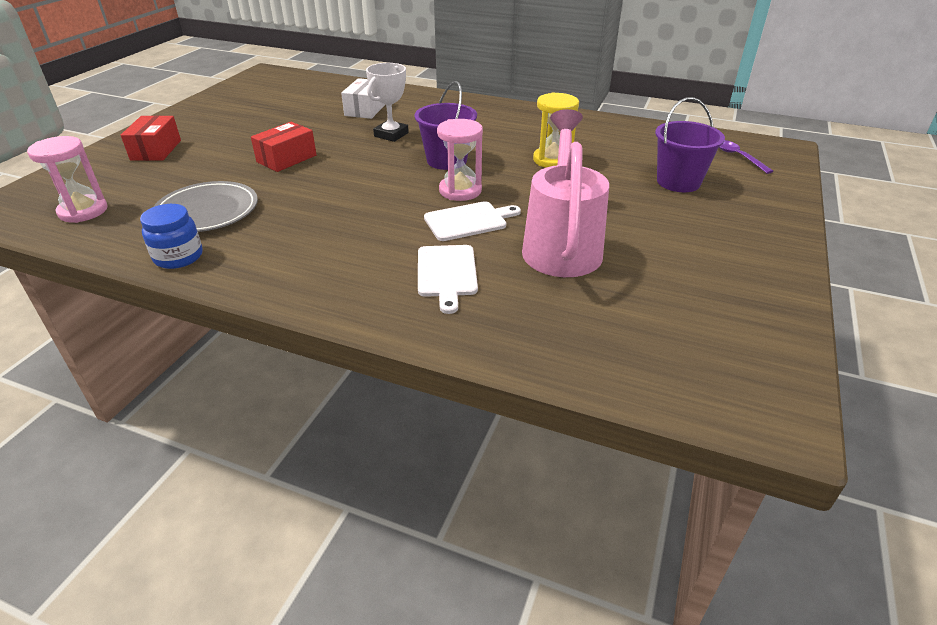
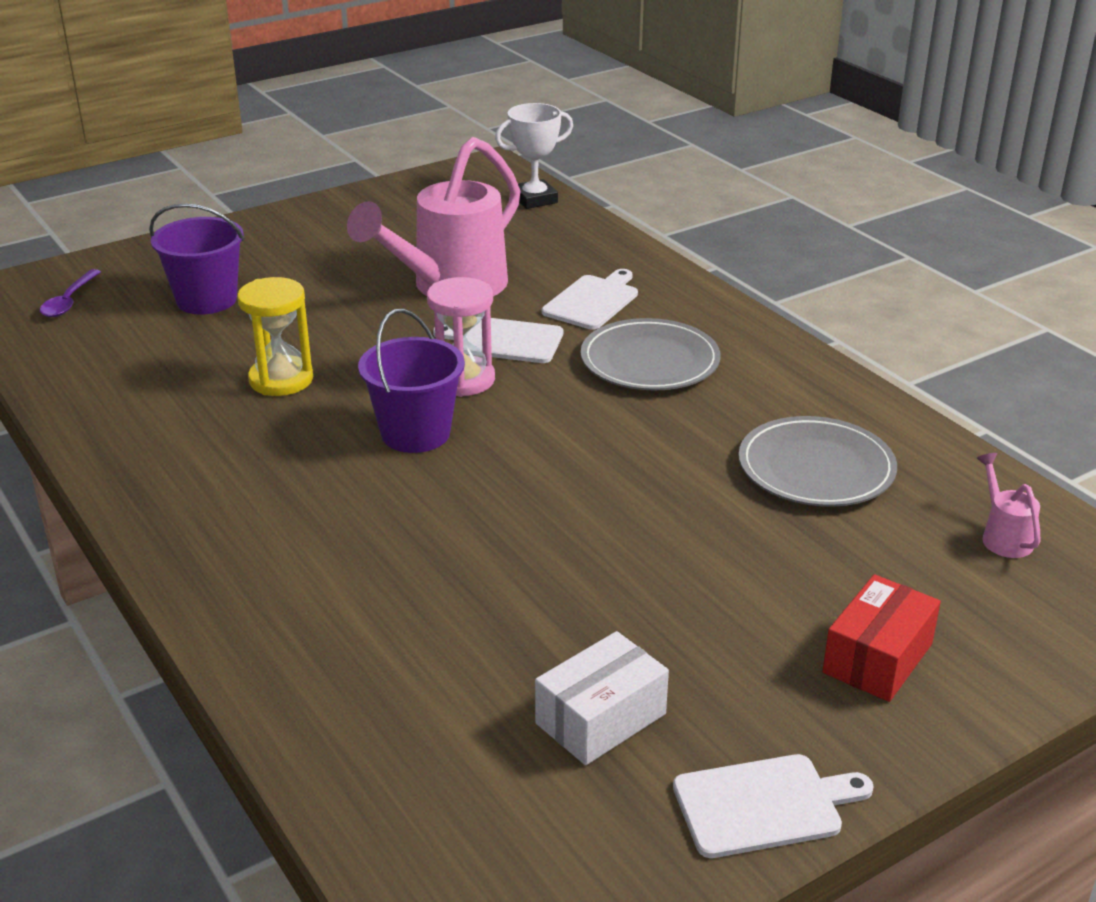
camera: 145 degrees left, 5 degrees down
(83, 211) = (1003, 536): pink hourglass -> pink watering can
(178, 257) = (868, 412): blue jar -> none
(194, 109) = (764, 805): none -> white cutting board
(286, 159) = (648, 533): red box -> none
(358, 240) = (650, 361): none -> grey plate
(365, 109) = (395, 623): white box -> white box (601, 719)
(391, 135) = (430, 524): white trophy -> white trophy (535, 199)

